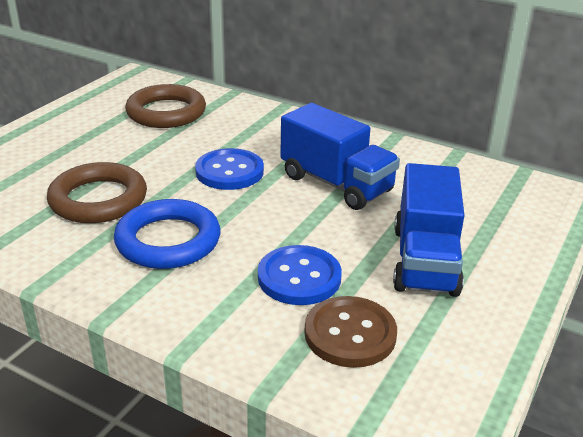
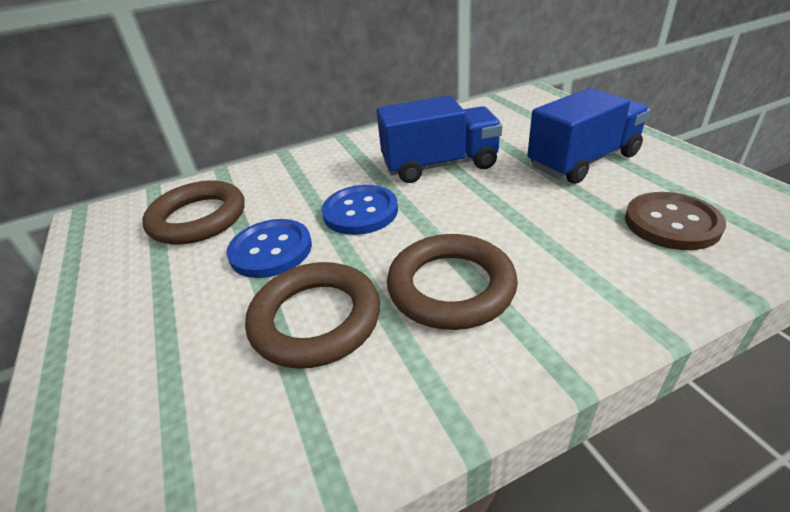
camera: 50 degrees left, 5 degrees up
(168, 241) = (451, 287): blue ring -> brown ring
(299, 277) = (572, 224): blue button -> blue button (271, 250)
(425, 260) = (583, 161): blue truck -> blue truck turned 75 degrees counterclockwise

